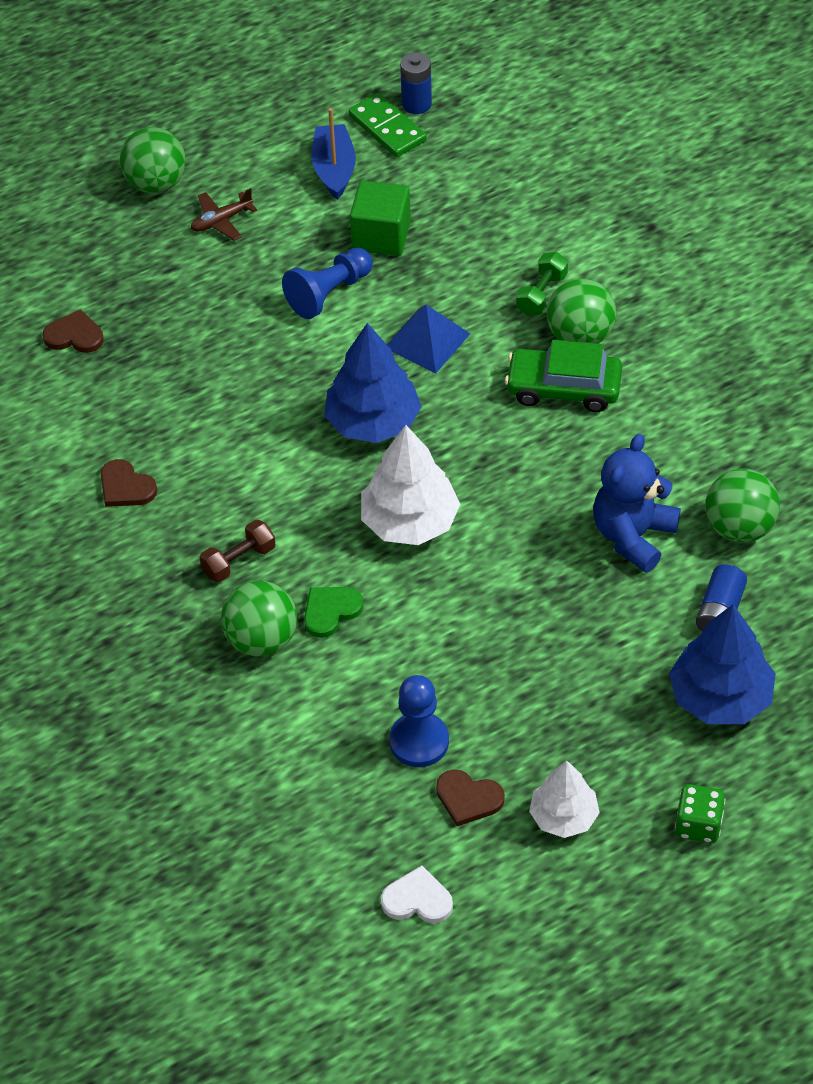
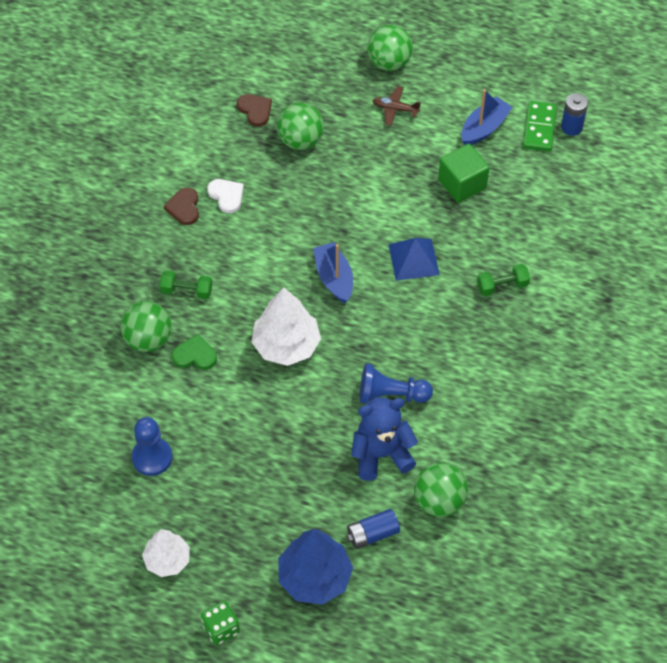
camera: 45 degrees right, 5 degrees up
(239, 561) = (187, 291): brown dumbbell -> green dumbbell
(329, 293) = (398, 192): blue pawn -> blue pawn (391, 395)
(373, 422) = (334, 278): blue tree -> blue boat
(417, 899) = (56, 531): white heart -> white heart (226, 196)
(468, 798) = (138, 507): brown heart -> none
(563, 388) = (448, 346): green car -> none
(580, 336) = (492, 326): green ball -> green ball (300, 141)

